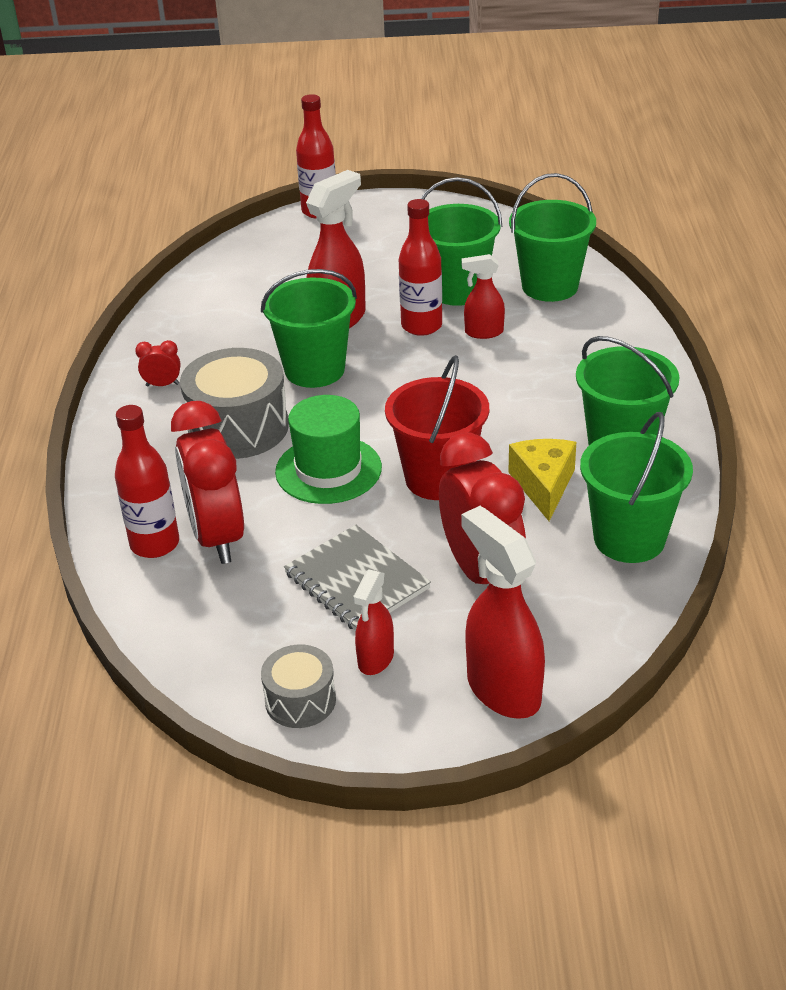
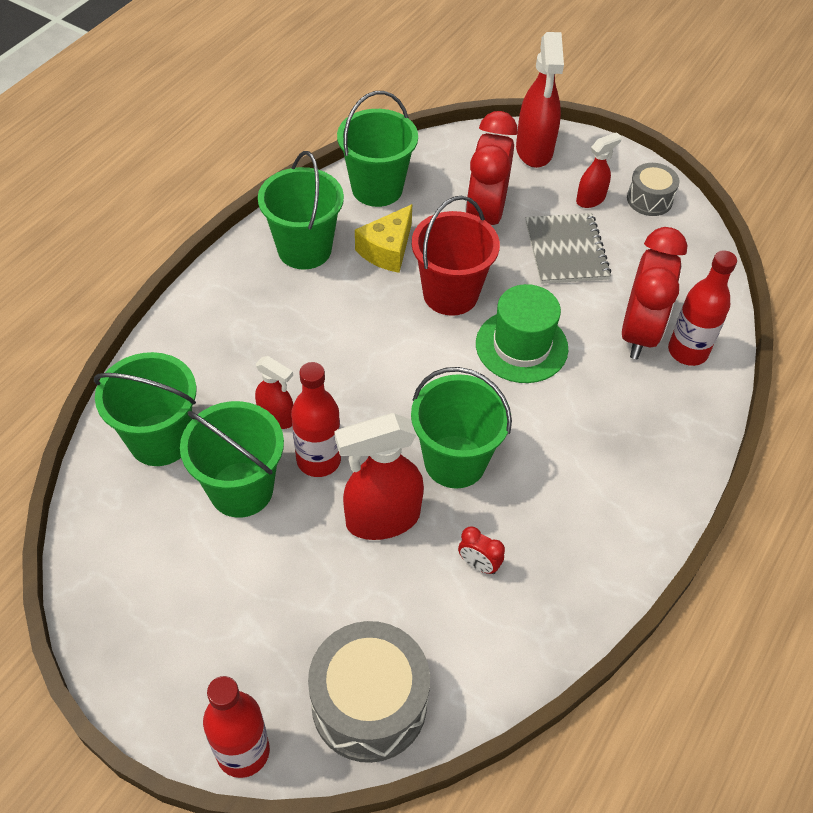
camera: 150 degrees left, 15 degrees up
(162, 385) = (602, 528): red clock -> red clock (478, 564)
(238, 427) = (563, 431): grey drum -> grey drum (369, 704)

